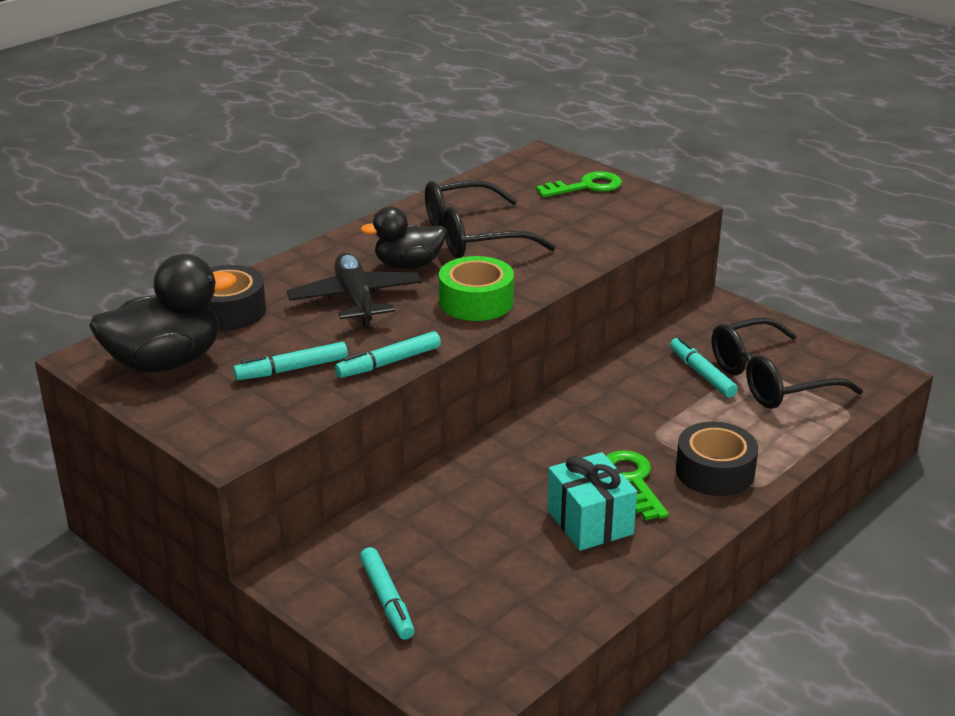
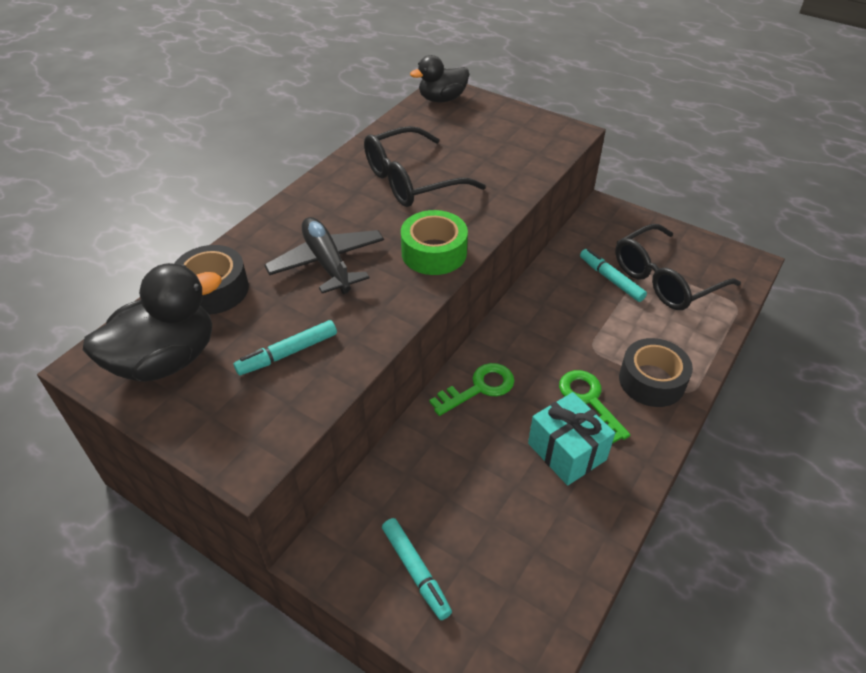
camera: 10 degrees left, 15 degrees up
(389, 362) = (375, 333): turquoise marker -> none
(408, 265) = (364, 218): black duck -> black duck (442, 99)
(586, 186) = (490, 118): green key -> green key (479, 388)

